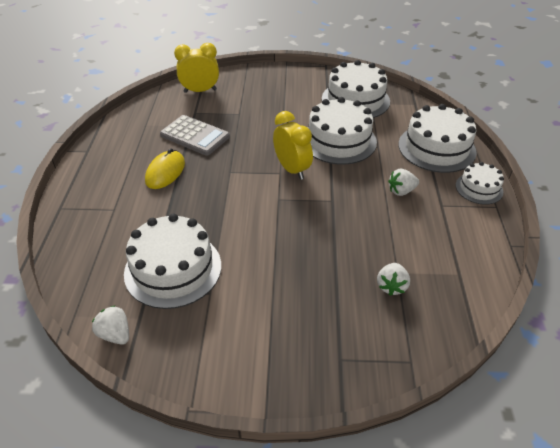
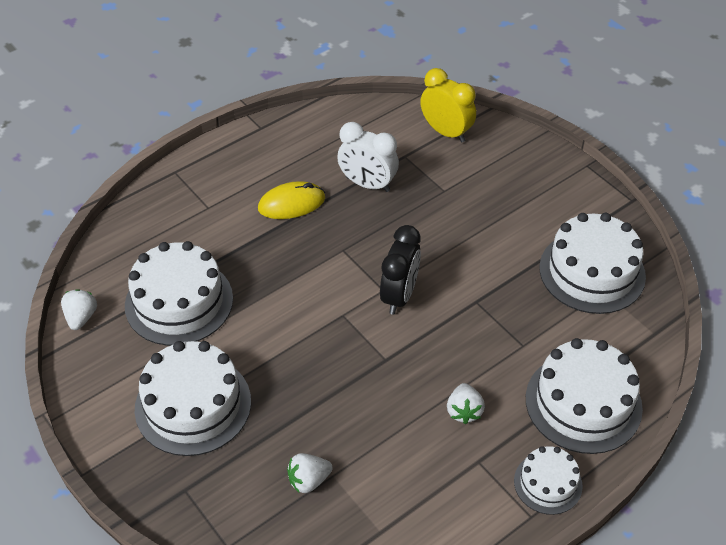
camera: 50 degrees right, 5 degrees up
(195, 136) = (367, 184): grey calculator -> white clock
(292, 169) = (399, 296): yellow clock -> black clock
(339, 140) = (493, 304): white cake -> white cake (193, 405)
(401, 191) = (464, 411): white strawberry -> white strawberry turned 120 degrees counterclockwise

